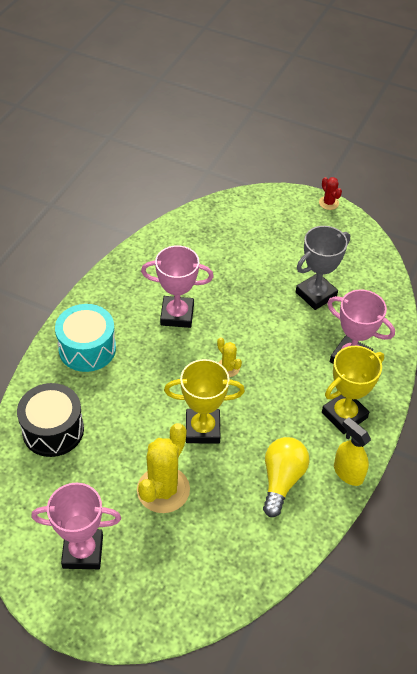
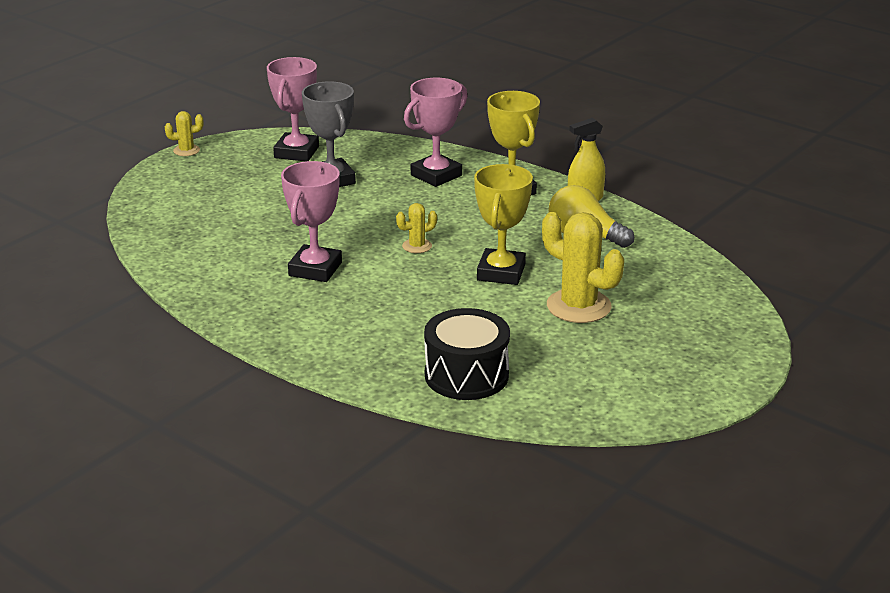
camera: 75 degrees left, 20 degrees down
(83, 551) = (651, 367): pink trophy -> pink trophy (296, 152)
(87, 348) = (339, 339): turquoise drum -> none
(328, 203) = (186, 150): red cactus -> yellow cactus

